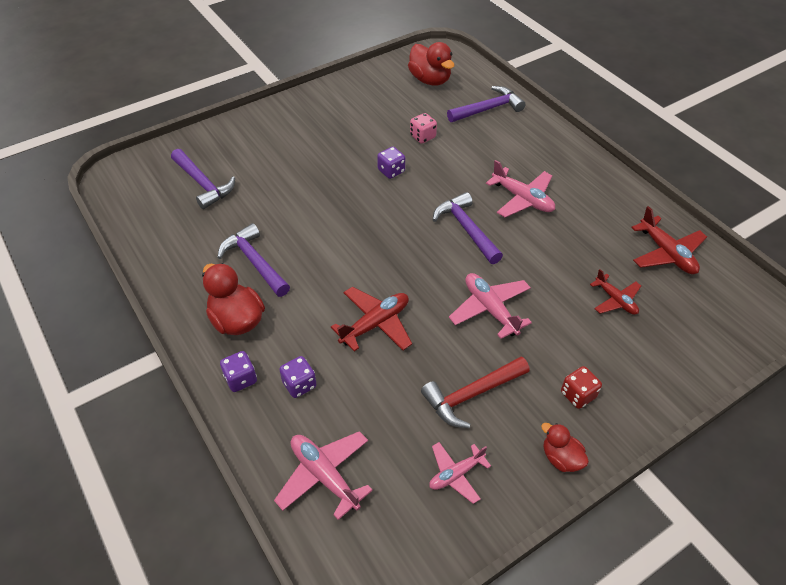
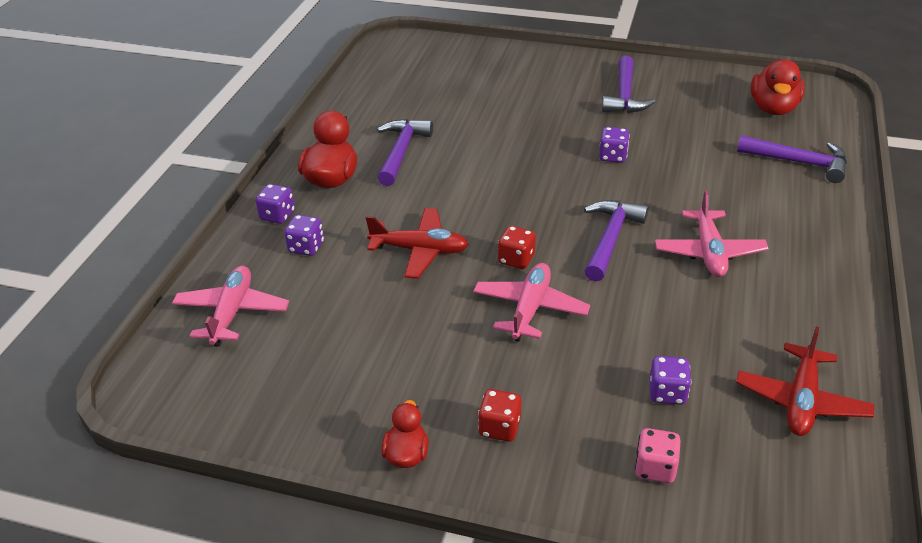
camera: 50 degrees right, 10 degrees down
(203, 184) = (446, 81): purple hammer -> purple hammer (624, 95)
(422, 137) = (688, 148): pink dice -> pink dice (655, 468)
(438, 283) = (516, 259): none -> red dice
(456, 474) = (312, 390): pink plane -> none
(471, 395) = (411, 352): red hammer -> none
(615, 300) = (667, 393): red plane -> purple dice

